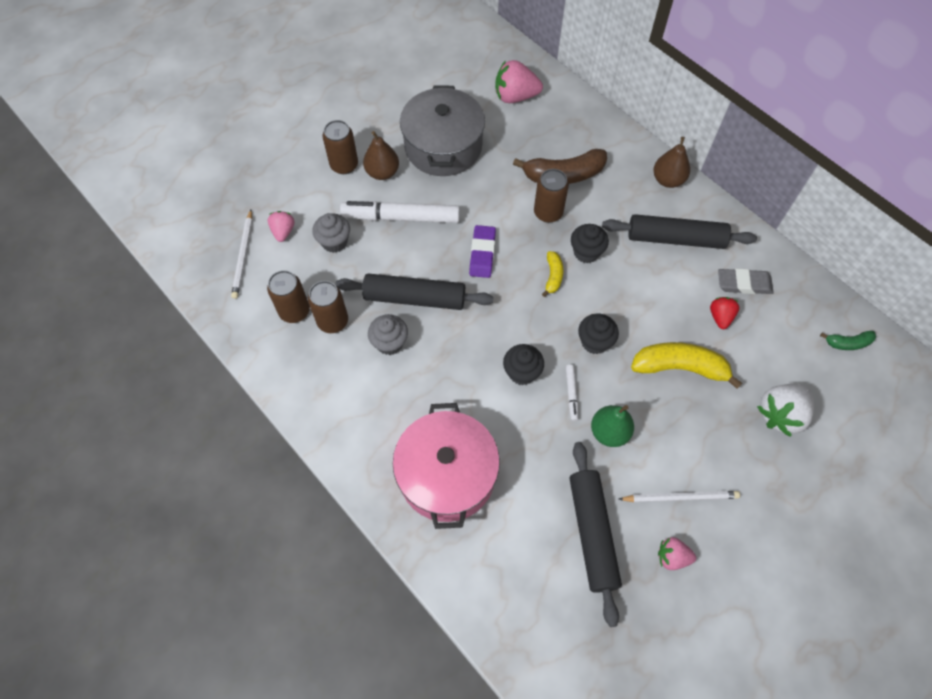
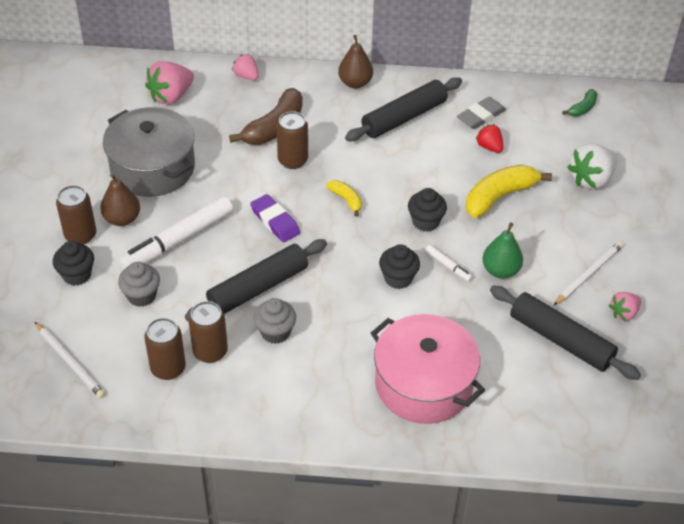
camera: 45 degrees left, 15 degrees down
(283, 231) = (85, 319): pink strawberry -> pink strawberry (246, 76)
(586, 252) = (352, 168): black cupcake -> black cupcake (77, 275)
(780, 414) = (591, 179): white strawberry -> white strawberry turned 45 degrees clockwise

